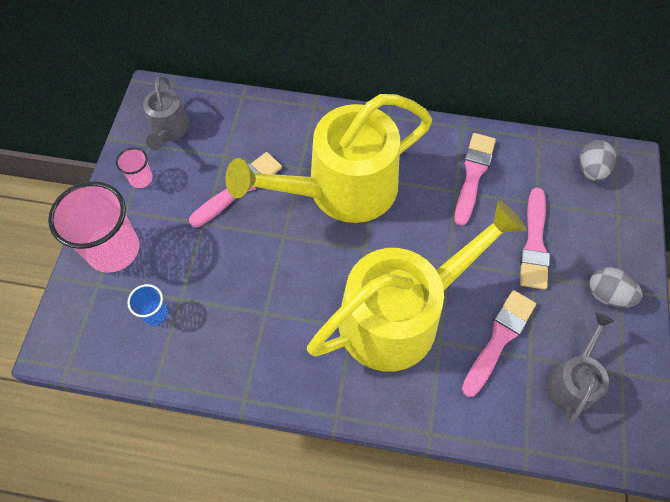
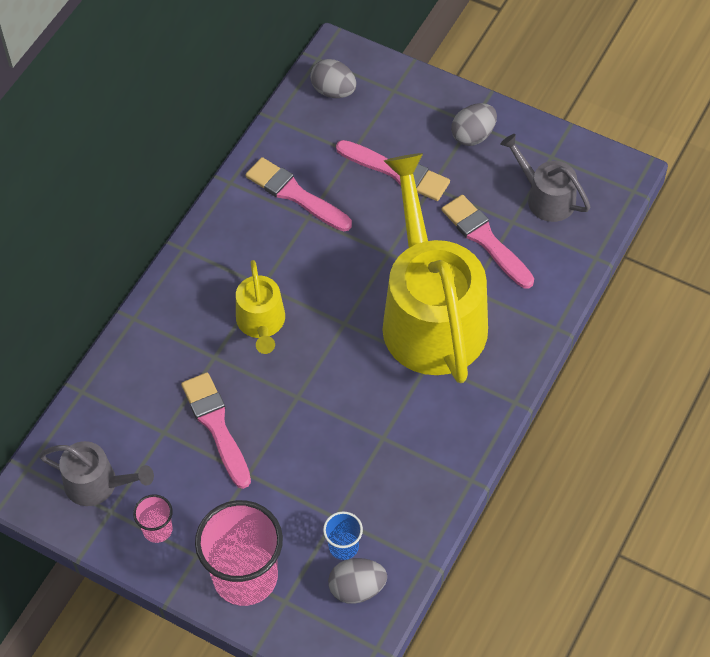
camera: 70 degrees left, 5 degrees down
(118, 335) = (357, 588): none -> grey egg
(342, 189) = (261, 323): yellow watering can -> yellow watering can, size x0.47

